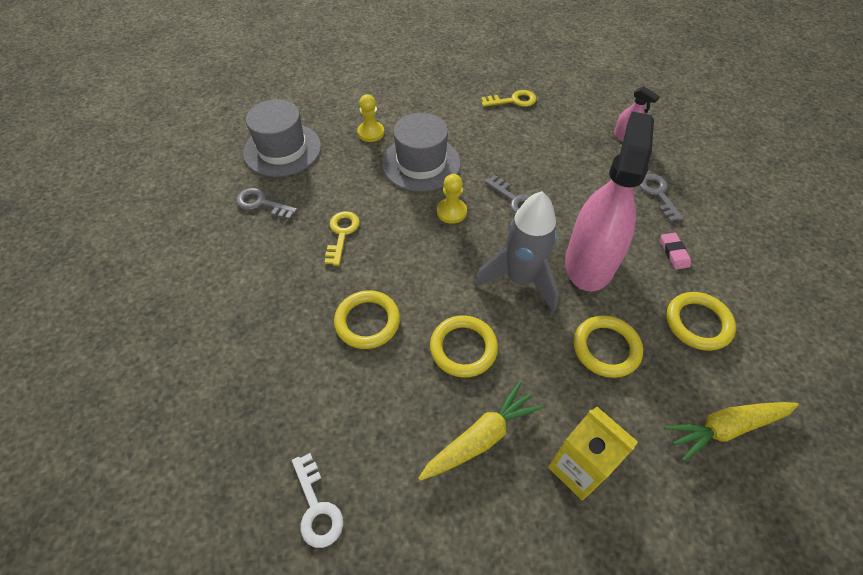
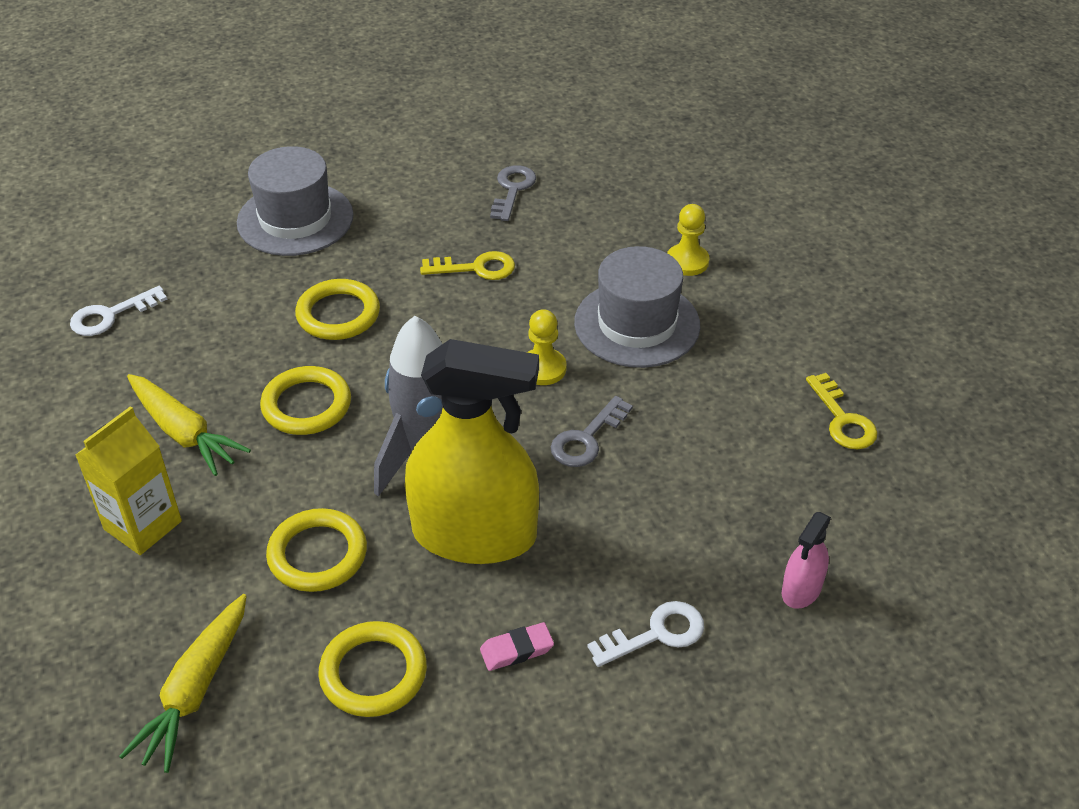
camera: 80 degrees right, 10 degrees down
(282, 150) = (619, 185): grey hat -> grey hat (295, 219)
(589, 262) = (474, 534): pink spray bottle -> yellow spray bottle
(658, 194) = (656, 634): grey key -> white key
(725, 428) = (195, 691): yellow carrot -> yellow carrot turned 135 degrees counterclockwise

